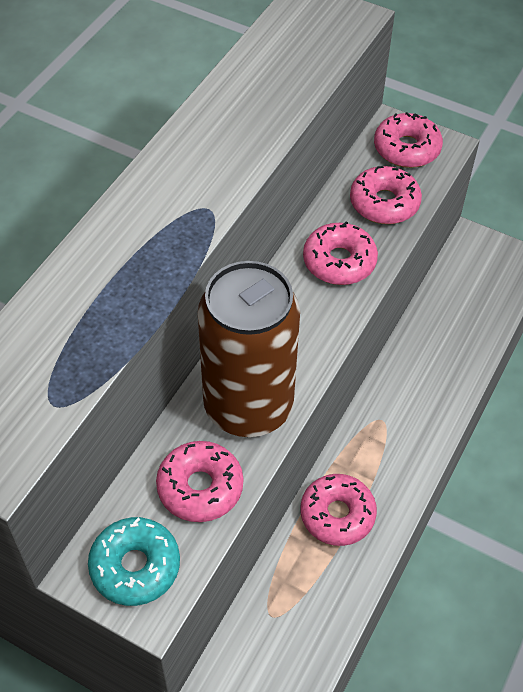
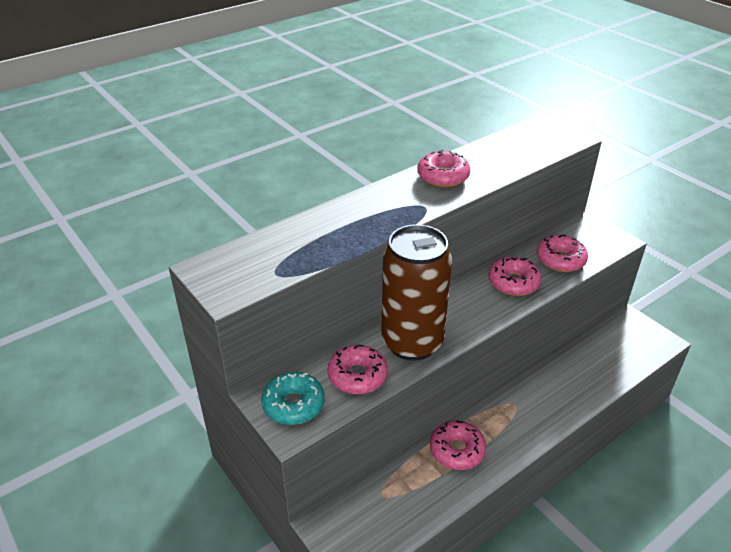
camera: 25 degrees right, 15 degrees down
(406, 149) = (590, 235): pink donut -> pink donut (443, 176)

